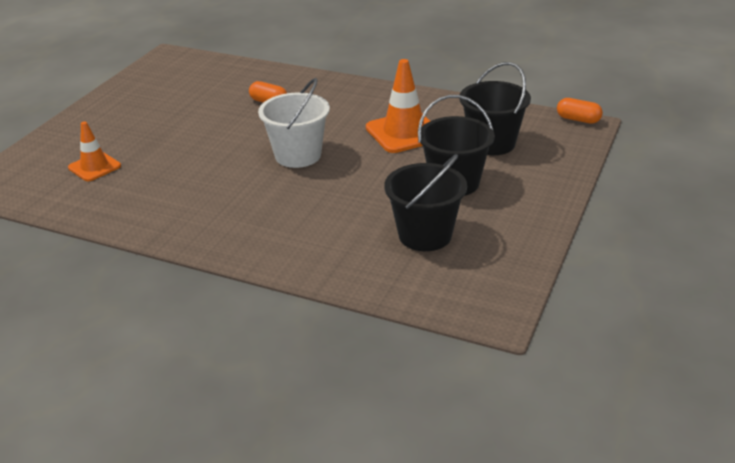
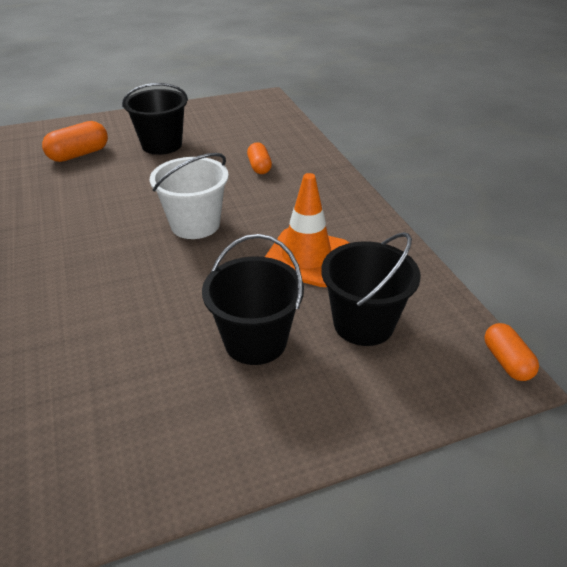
camera: 45 degrees right, 5 degrees up
(94, 167) = (79, 154): orange traffic cone -> orange capsule
(425, 235) = (135, 377): black bucket -> black bucket (162, 145)

